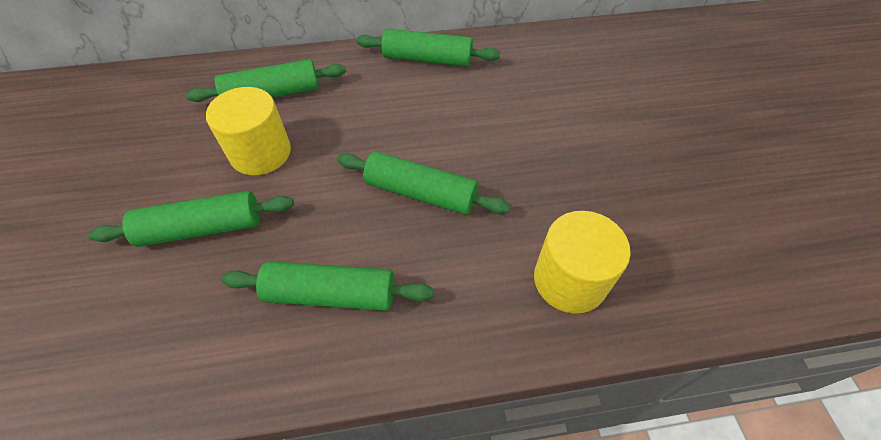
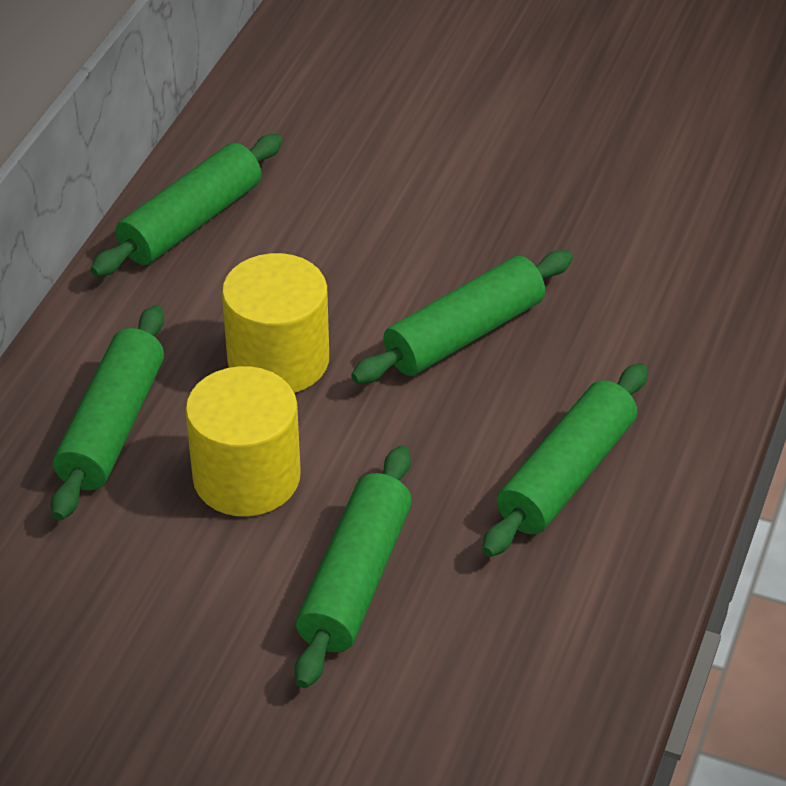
camera: 60 degrees left, 10 degrees down
(569, 280) = (689, 263): yellow cylinder -> yellow cylinder (278, 360)

